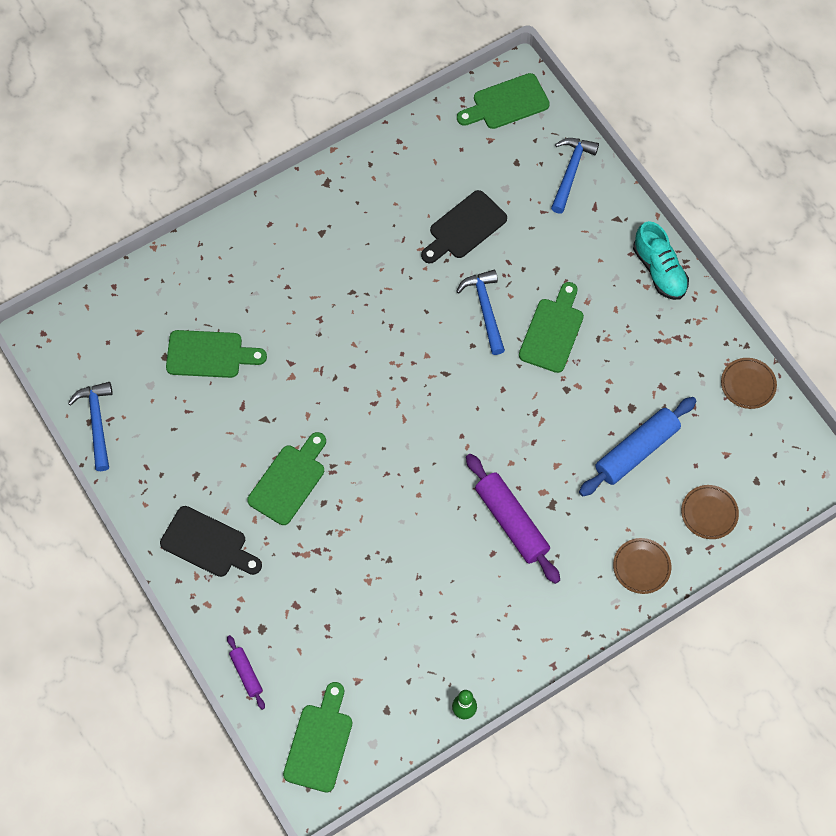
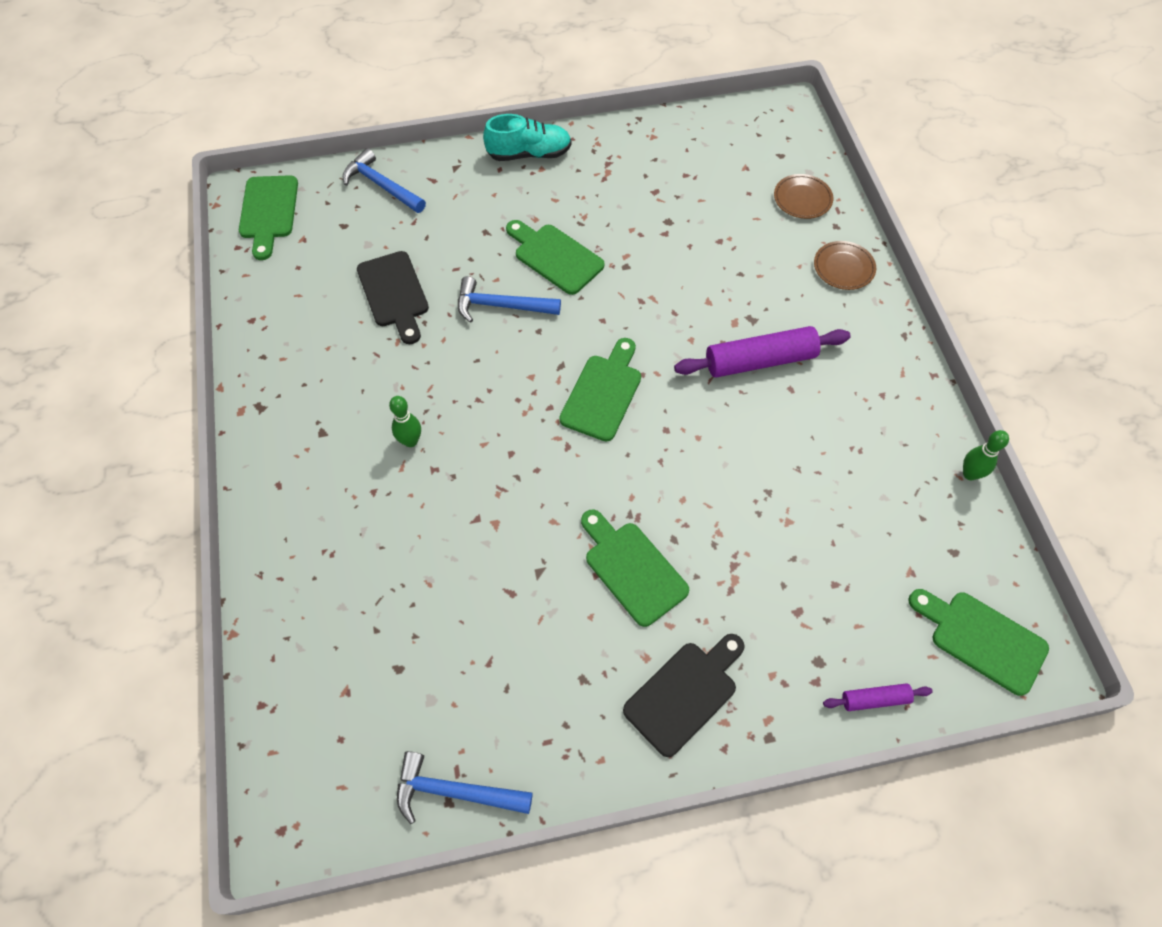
camera: 70 degrees left, 5 degrees down
(209, 354) = (421, 610): green cutting board -> green cutting board (603, 393)
(337, 294) = (410, 441): none -> green bowling pin
(636, 451) = (717, 232): blue rolling pin -> none
(748, 384) = (679, 130): brown plate -> none

